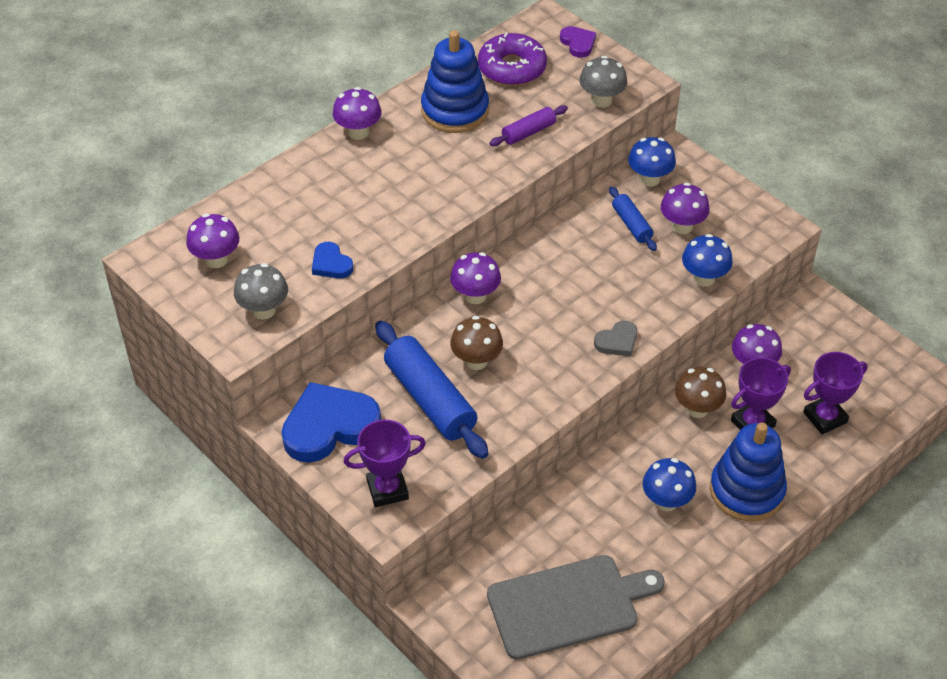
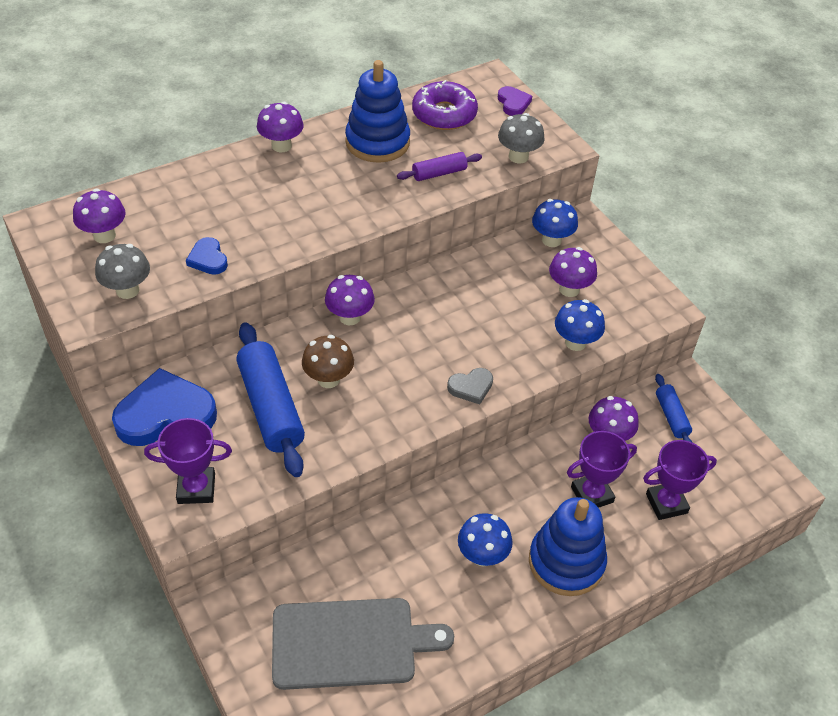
camera: 10 degrees right, 0 degrees up
(631, 224) = (521, 279): blue rolling pin -> blue rolling pin (671, 416)
(697, 409) = (541, 469): brown mushroom -> none

